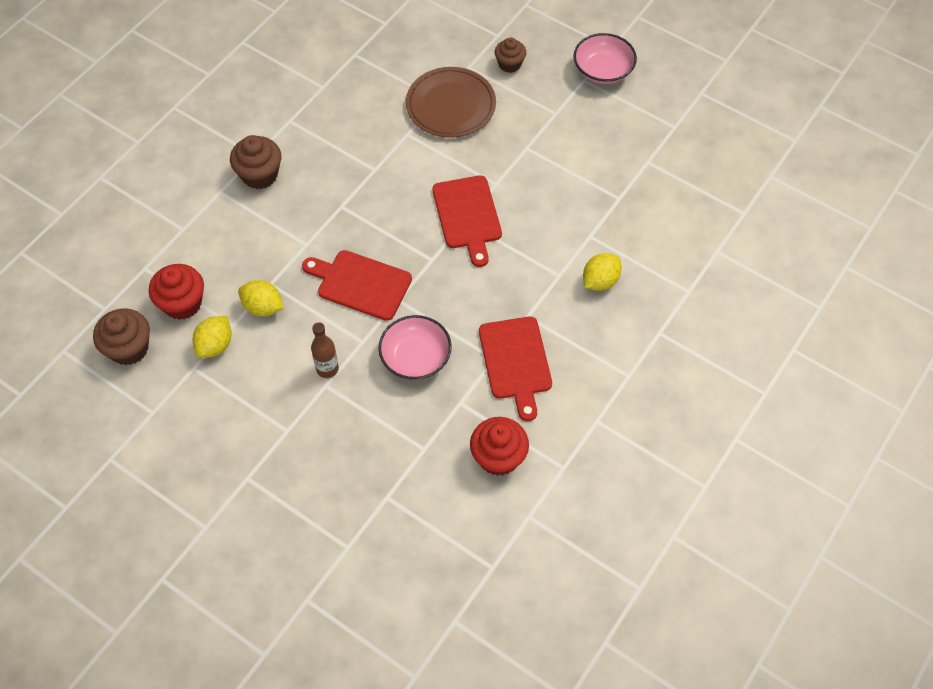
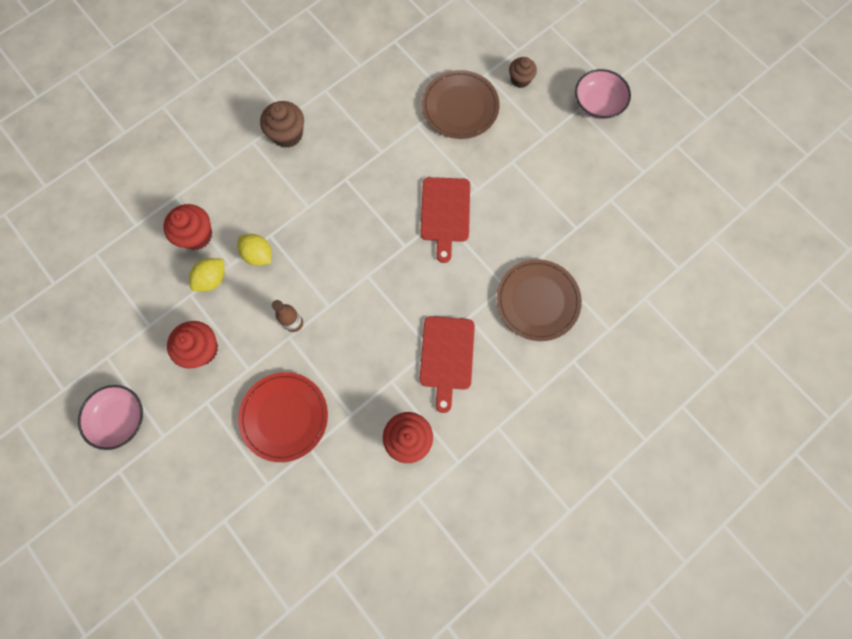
camera: 15 degrees right, 15 degrees up
(129, 348) = (145, 264): brown cupcake -> none
(225, 422) = (201, 349): none -> red cupcake
(346, 470) = (284, 416): none -> red plate
(360, 284) = (341, 254): red cutting board -> none
(415, 357) = (367, 331): pink bowl -> pink bowl (121, 418)
(600, 281) = (537, 301): yellow lemon -> brown plate

